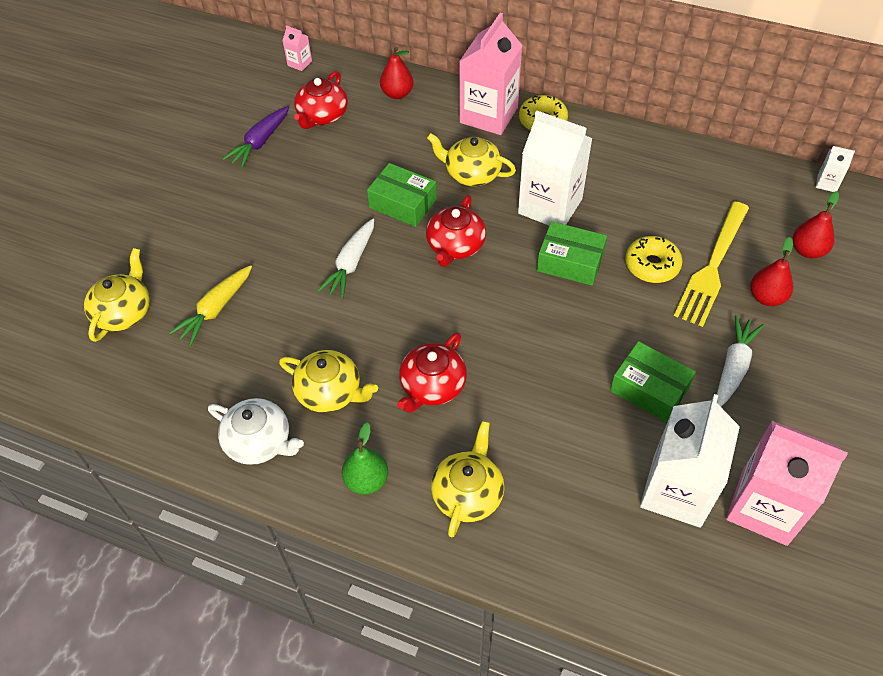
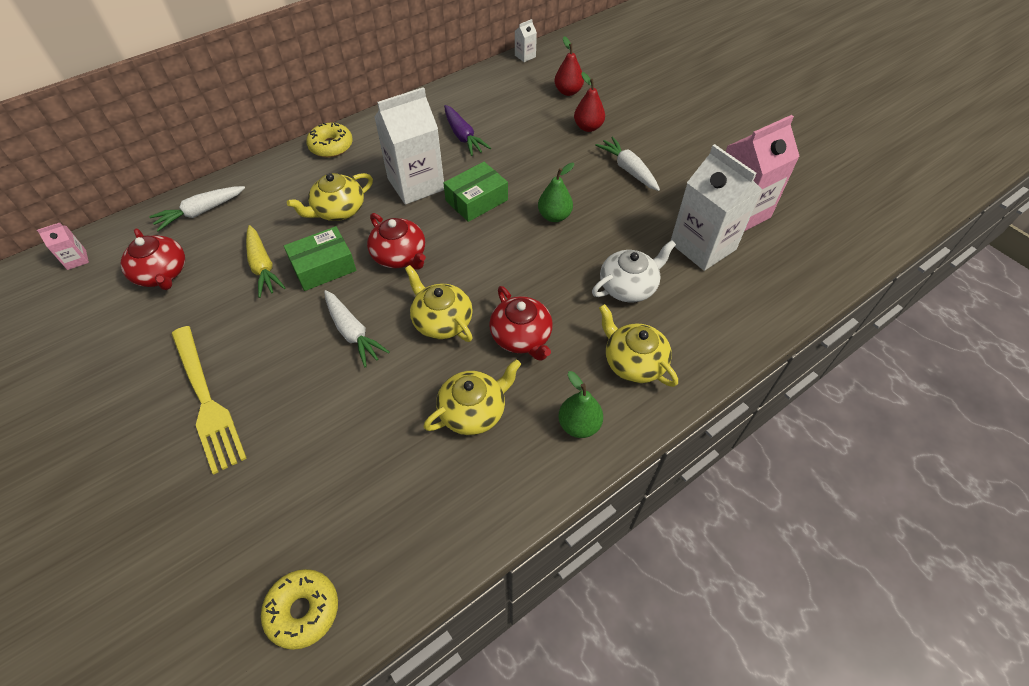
camera: 60 degrees left, 0 degrees up
(124, 312) = (229, 555): yellow teapot -> yellow teapot (441, 321)
(215, 310) = (305, 464): yellow carrot -> yellow carrot (263, 267)
(259, 441) = (484, 491): white teapot -> white teapot (628, 286)
(260, 143) = (138, 335): purple carrot -> purple carrot (463, 137)
(397, 94) = (200, 212): red pear -> white carrot
(489, 115) = (290, 171): pink carton -> none
(604, 335) = (554, 216): none -> green pear
(649, 389) = (616, 217): green box -> none
(652, 265) = (517, 162): yellow donut -> yellow donut (303, 610)
(712, 267) = (544, 136): yellow fork -> yellow fork (207, 401)

